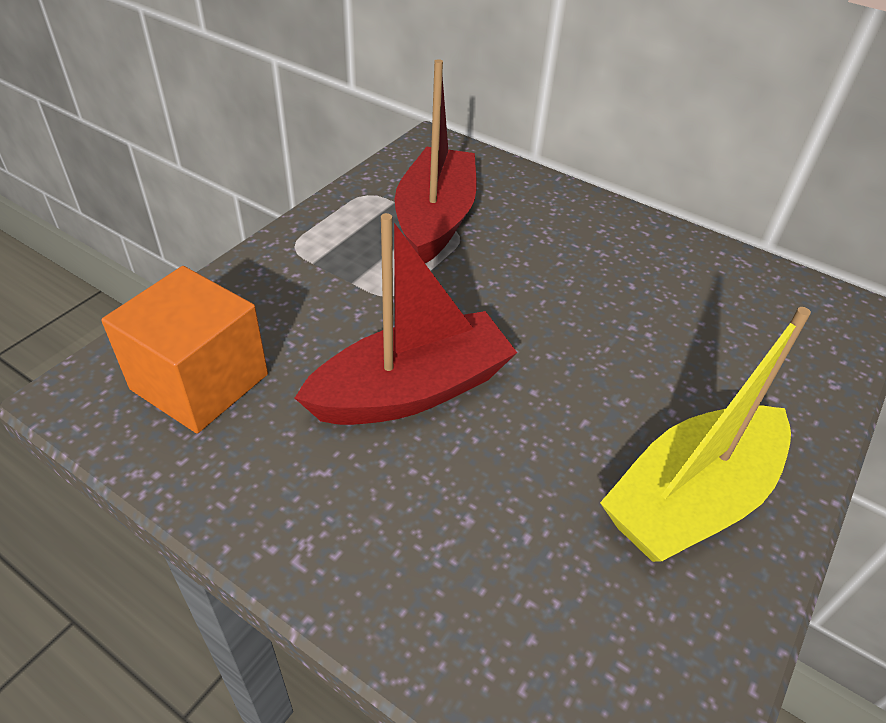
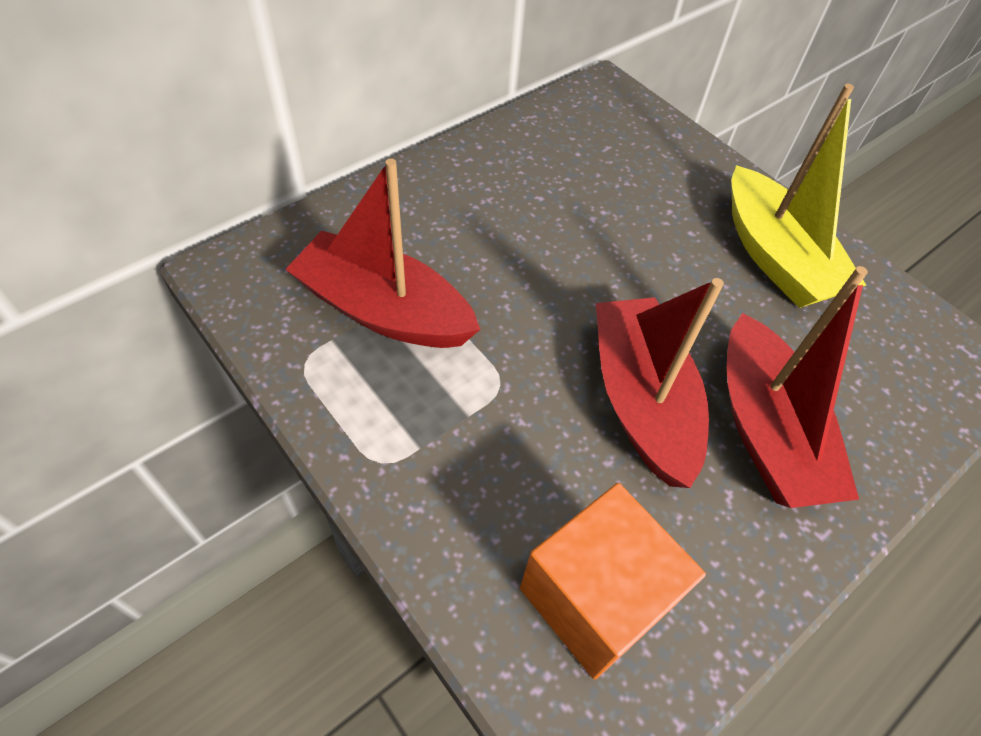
camera: 75 degrees left, 10 degrees up
(414, 500) = (766, 431): none -> red boat

